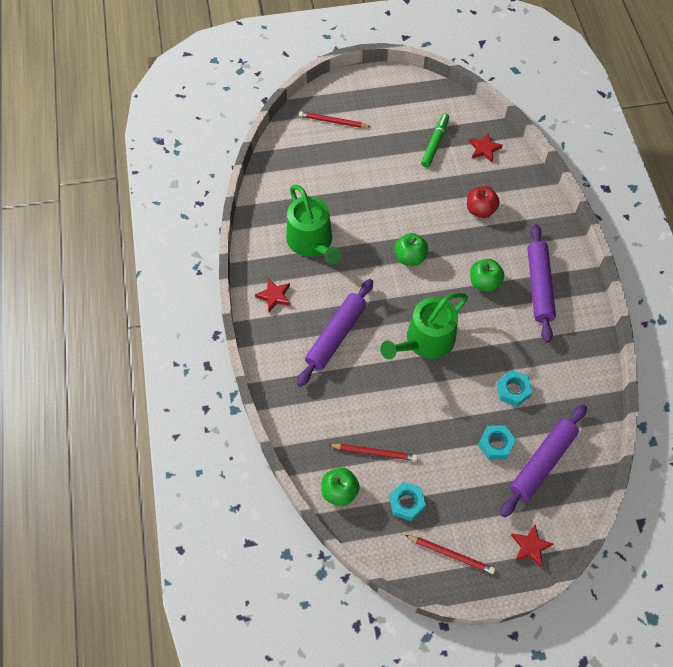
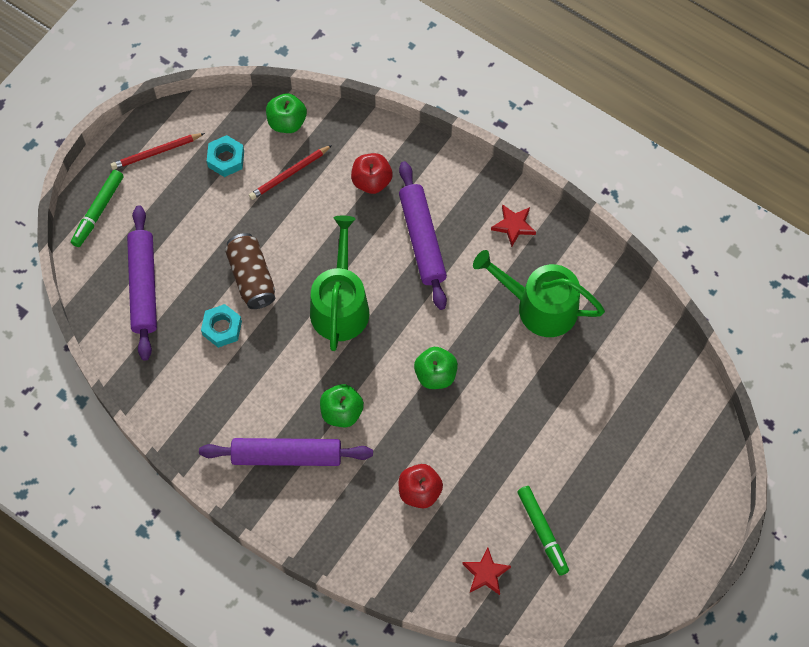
camera: 135 degrees right, 5 degrees up
(327, 399) = (371, 181): none -> red apple
(333, 121) = (670, 459): red pencil -> none
(465, 405) = (251, 277): none -> brown can
(495, 444) = (196, 267): turquoise nut -> none
(530, 546) = (98, 211): red star -> green marker
(539, 286) = (287, 456): purple rolling pin -> purple rolling pin turned 45 degrees counterclockwise

